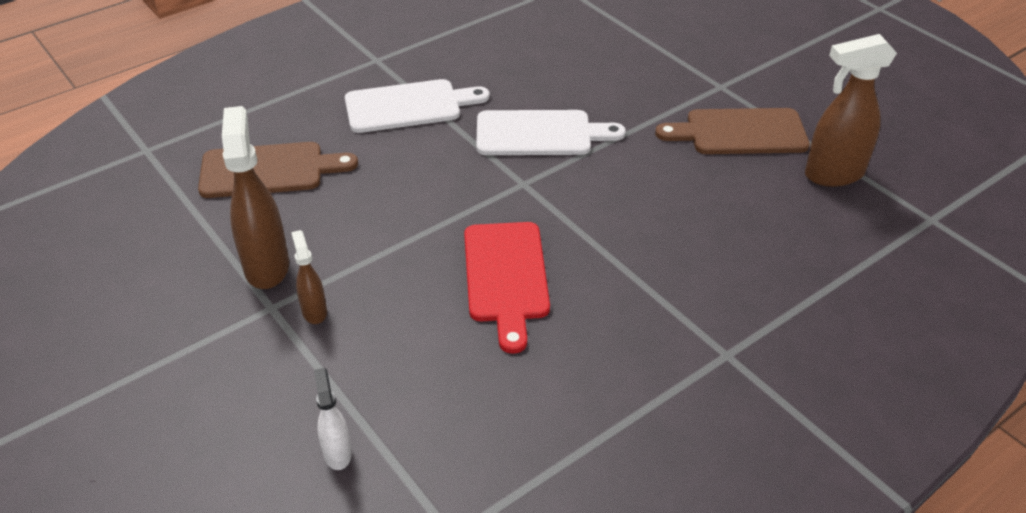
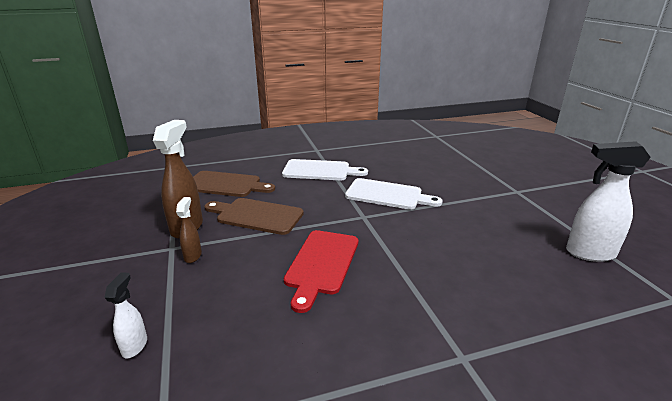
camera: 20 degrees right, 15 degrees down
(739, 132) = (522, 216): brown cutting board -> brown cutting board (256, 216)
(833, 175) = (589, 253): brown spray bottle -> white spray bottle

